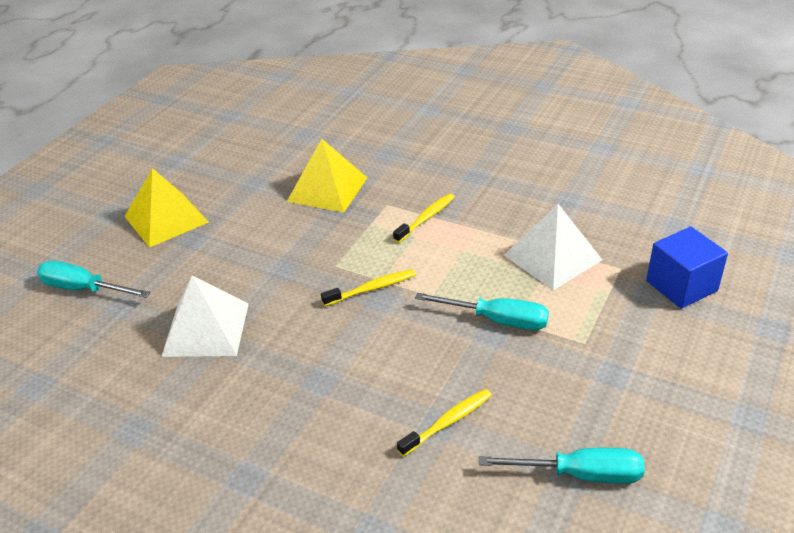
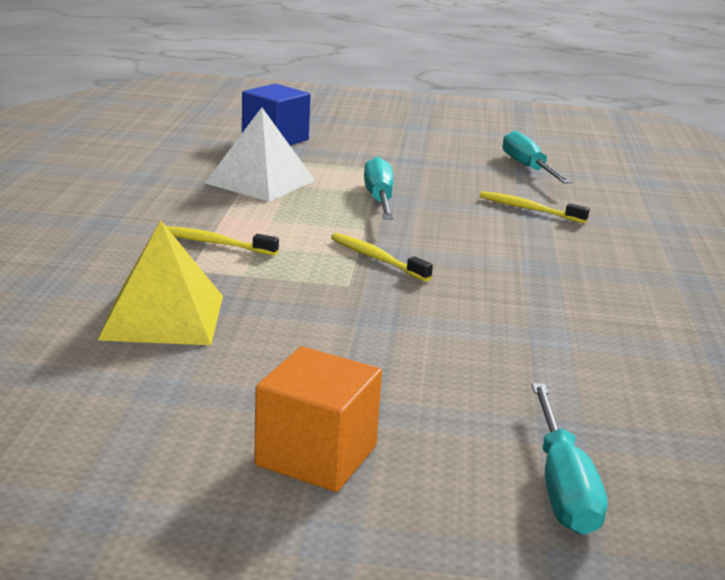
camera: 115 degrees left, 15 degrees down
(166, 219) = (316, 455): yellow pyramid -> orange cube
(206, 329) = (538, 347): white pyramid -> none

